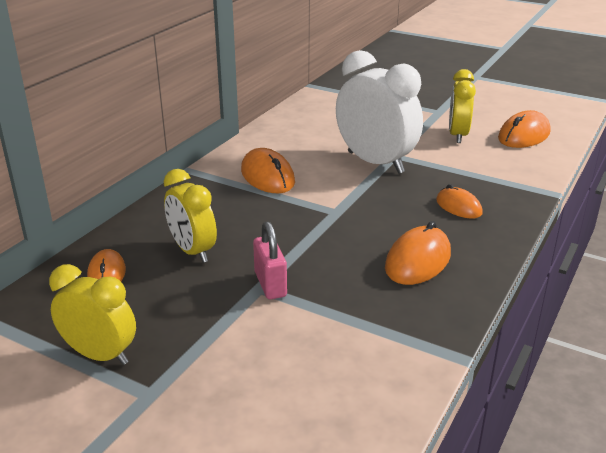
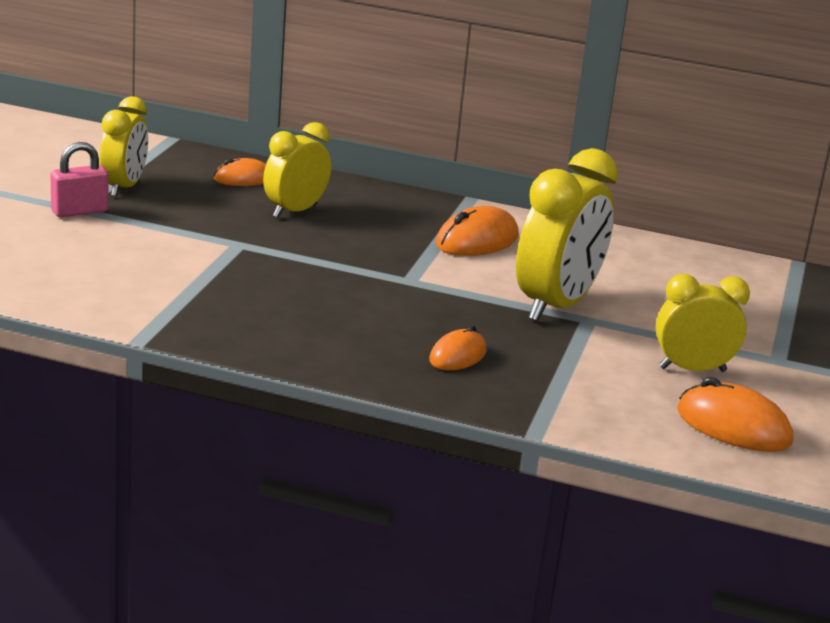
camera: 75 degrees right, 5 degrees down
(270, 284) = (245, 248): pink padlock -> pink padlock (79, 211)
(375, 162) = (556, 305): white clock -> yellow clock
(418, 261) = (314, 324): orange mouse -> none

